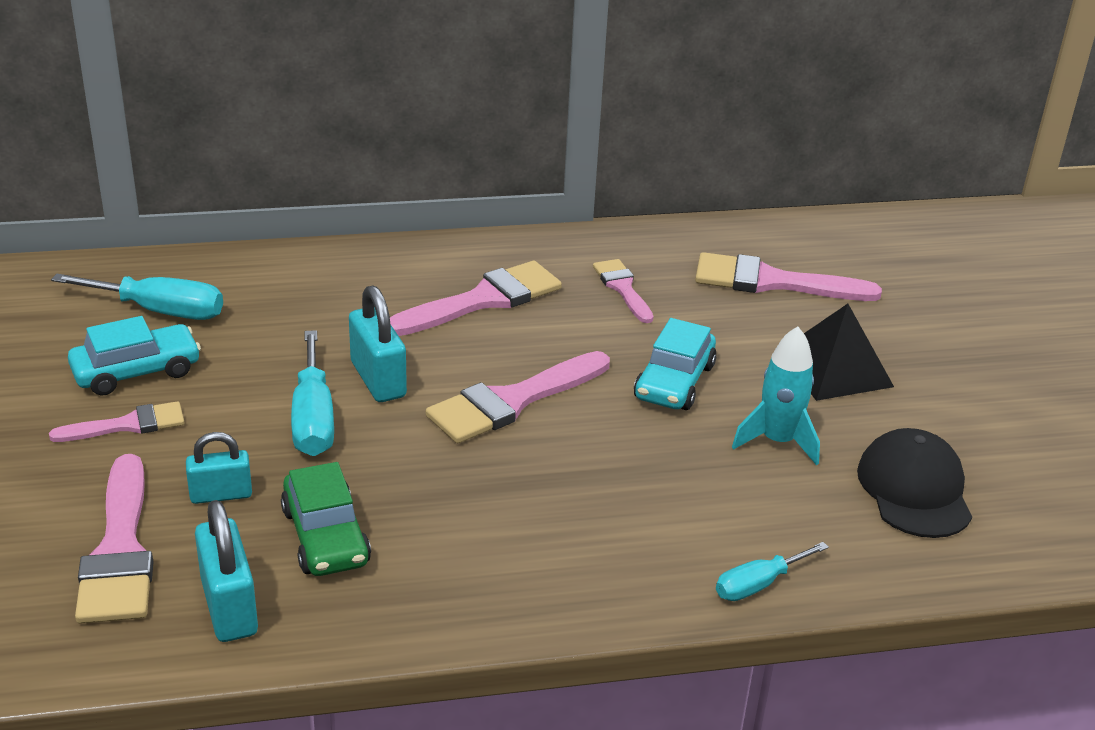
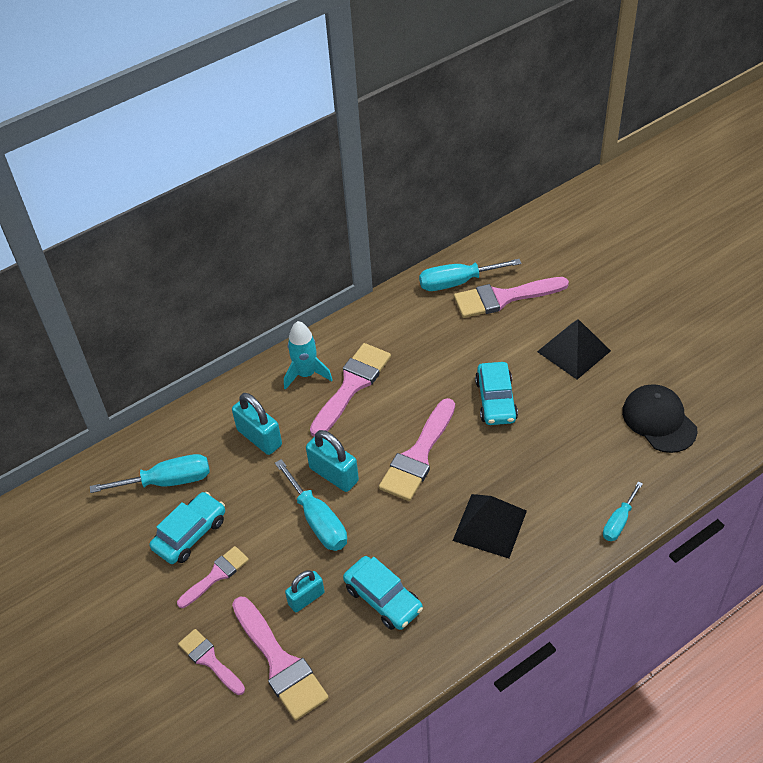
camera: 20 degrees left, 15 degrees up
(229, 607) = (366, 669): turquoise padlock -> turquoise padlock (259, 437)
(326, 536) = (383, 598): green car -> turquoise car
(552, 514) = (489, 525): none -> black pyramid
(622, 288) = (424, 340): pink brush -> pink brush (209, 660)
(717, 247) = (457, 282): none -> turquoise screwdriver
(777, 441) = (574, 419): turquoise rocket -> turquoise rocket (306, 374)

